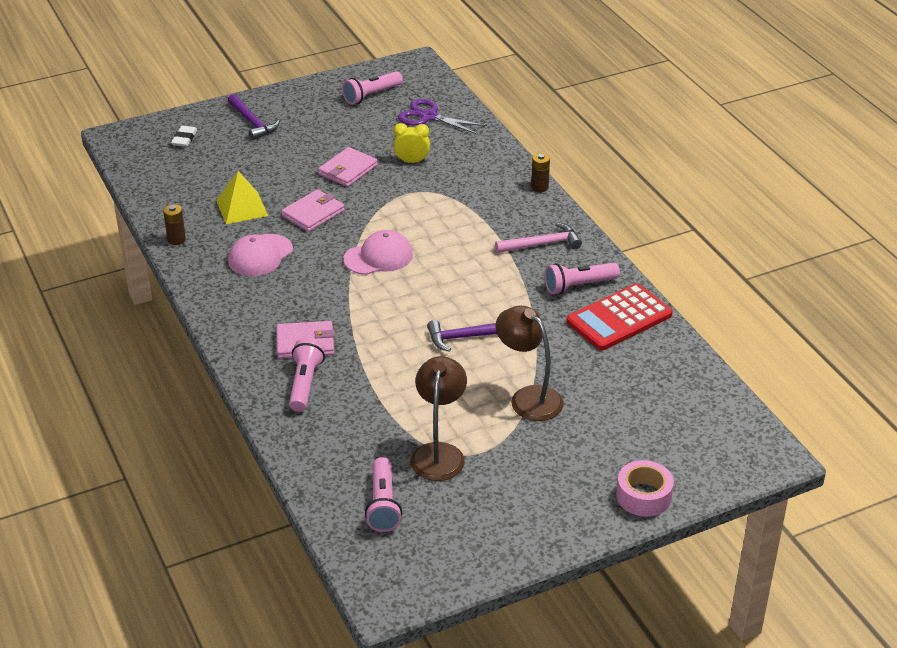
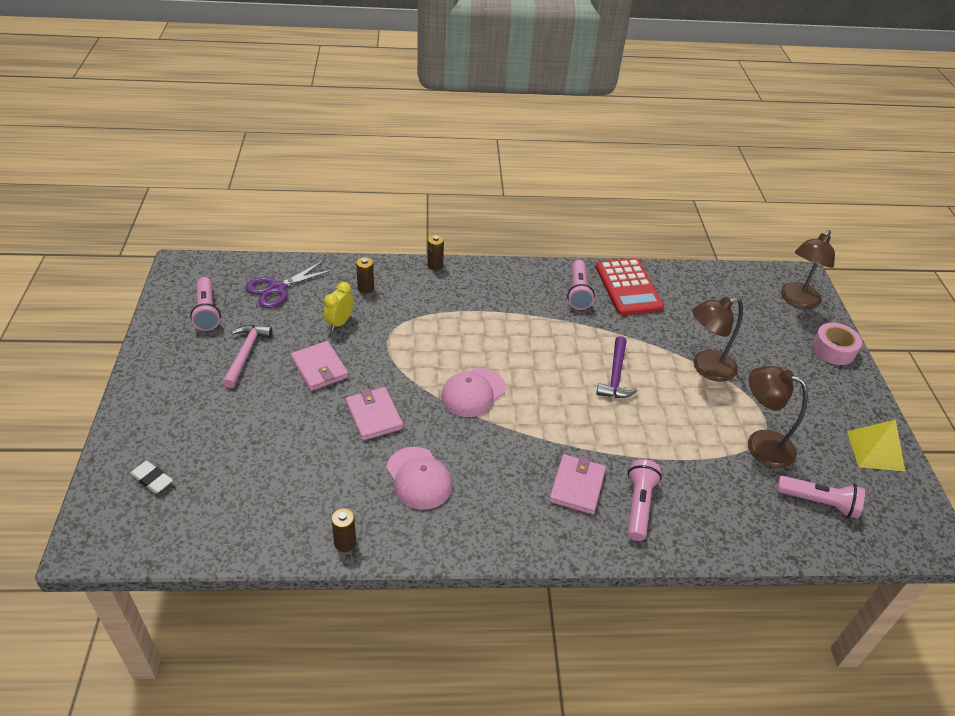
camera: 70 degrees left, 5 degrees up
(242, 208) = (325, 468): yellow pyramid -> yellow pyramid (875, 450)
(252, 122) = (173, 412): purple hammer -> none
(305, 384) = (639, 505): pink flashlight -> pink flashlight turned 75 degrees clockwise
(378, 257) = (473, 393): pink cap -> pink cap turned 135 degrees counterclockwise
(469, 160) = (365, 288): none -> brown battery
(542, 244) = (513, 291): pink hammer -> pink hammer (246, 354)
(716, 455) = (797, 300): none -> brown lamp

